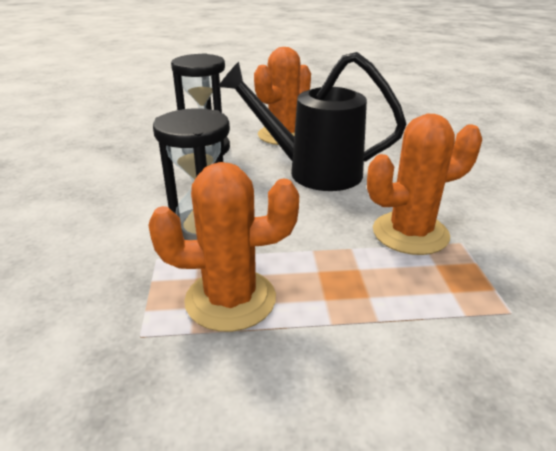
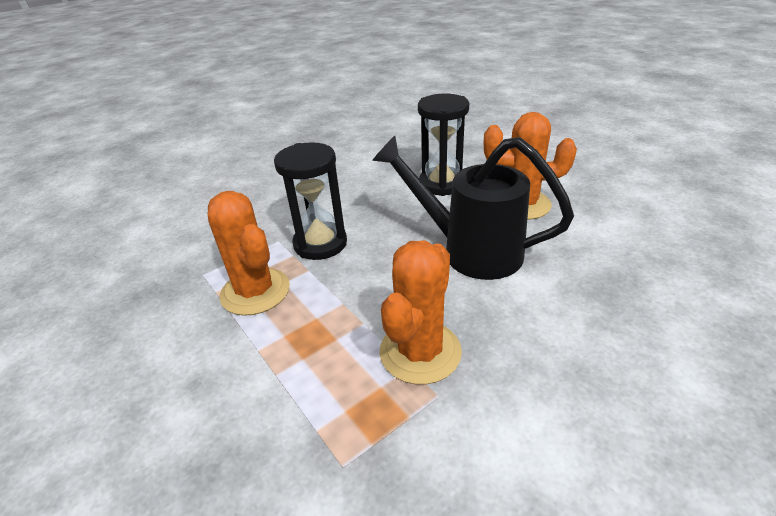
camera: 60 degrees right, 5 degrees up
(313, 172) = (470, 251): black watering can -> black watering can turned 45 degrees counterclockwise
(410, 233) = (420, 352): orange cactus -> orange cactus turned 75 degrees clockwise

